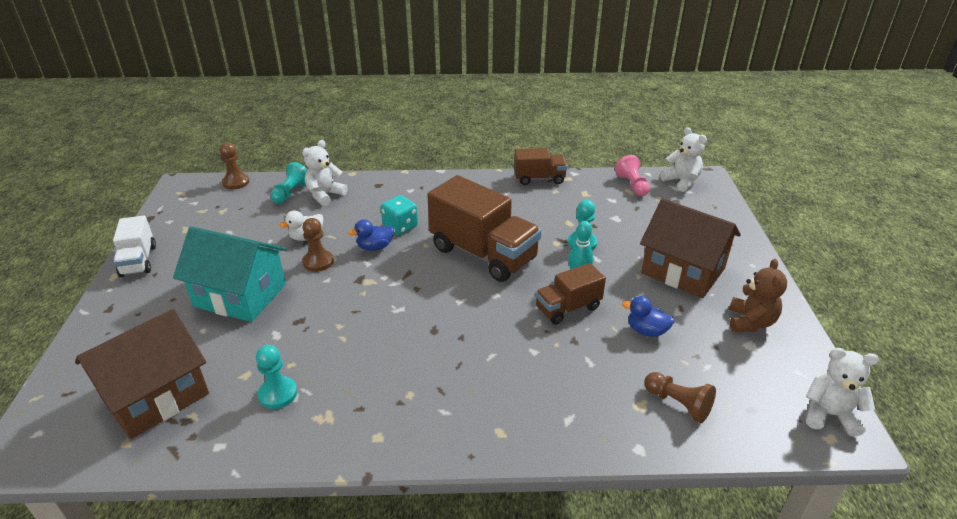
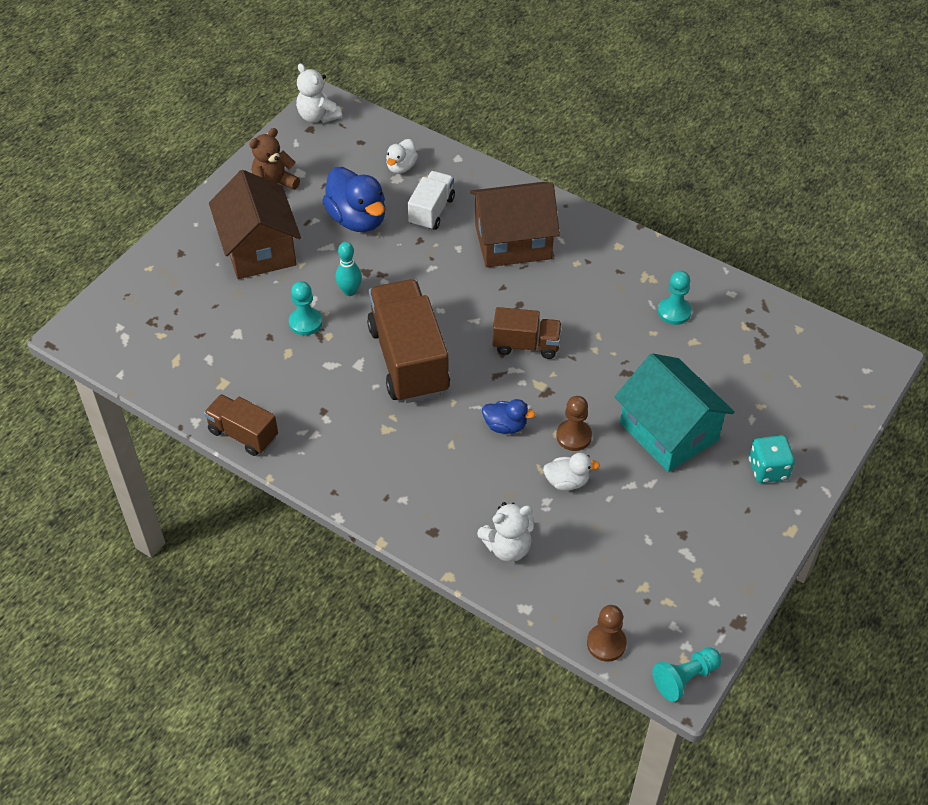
camera: 145 degrees left, 15 degrees up
(138, 261) = (761, 542): white truck -> white truck (431, 211)
(155, 396) = (770, 358): brown house -> brown house (513, 242)
(291, 192) = (546, 577): turquoise pawn -> turquoise pawn (685, 678)
(400, 226) = (459, 442): turquoise dice -> turquoise dice (768, 469)
(568, 308) = (394, 267): brown truck -> brown truck (526, 345)
(632, 185) = (161, 366): pink pawn -> none
(646, 331) = (357, 219): blue duck -> blue duck, size x1.87
(678, 404) = (401, 167): brown pawn -> white duck
(681, 181) = (105, 343): white teddy bear -> none

